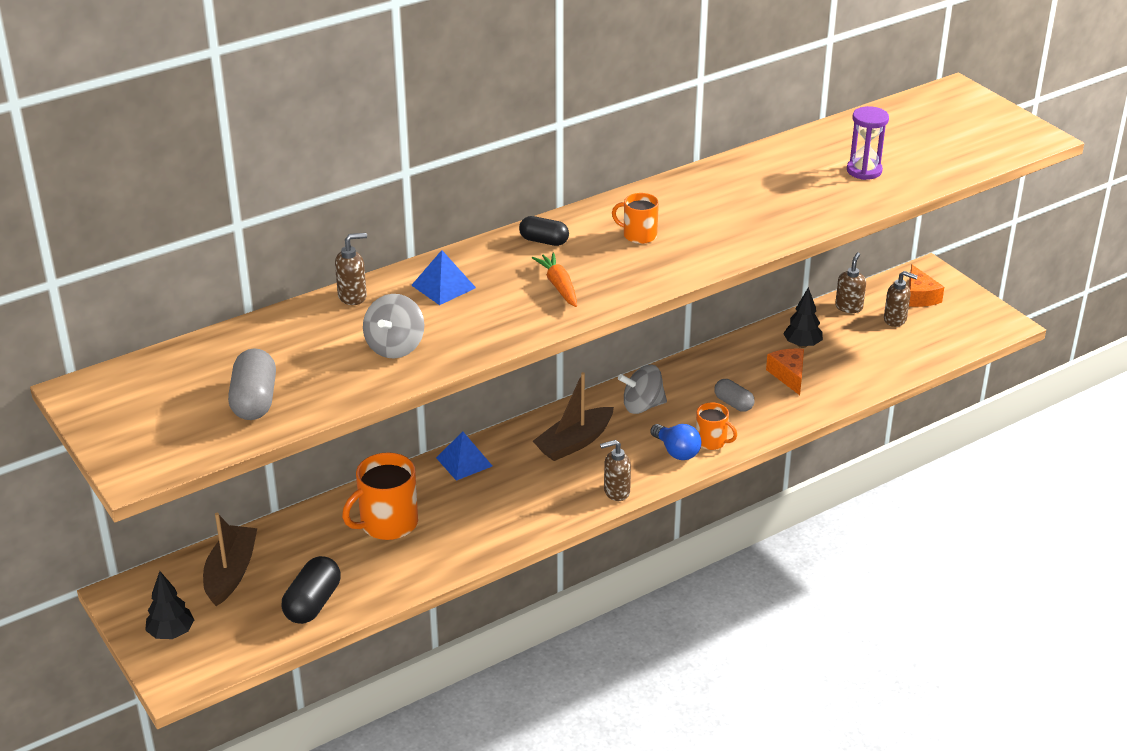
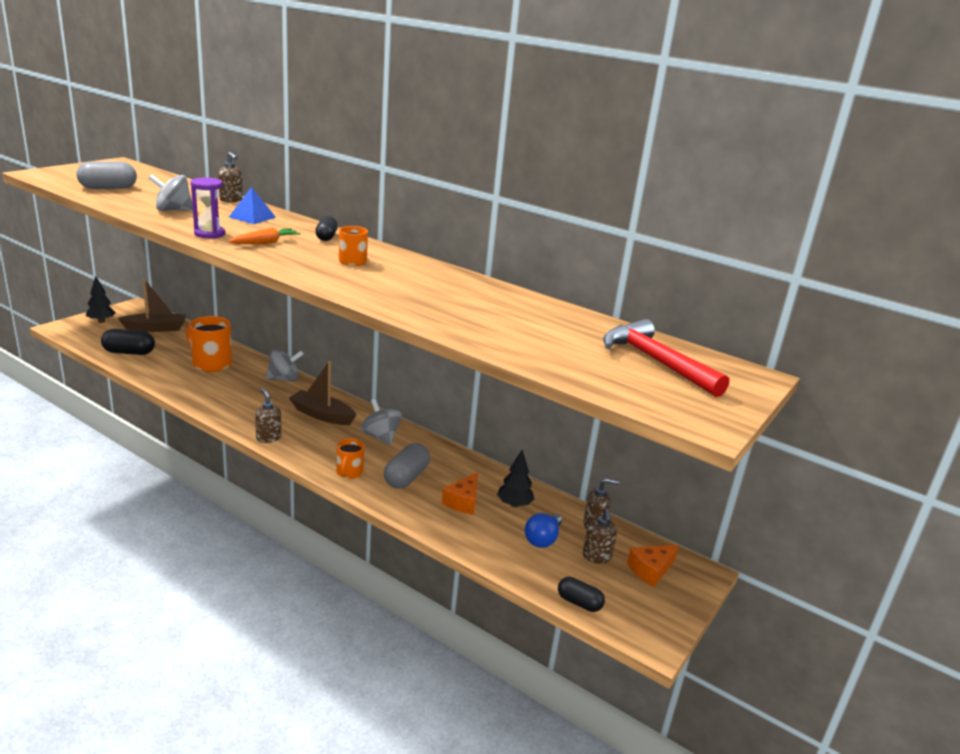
camera: 65 degrees right, 10 degrees down
(464, 461) = (284, 379): blue pyramid -> grey spinning top
(676, 451) = (328, 458): blue light bulb -> blue light bulb (542, 539)
(733, 403) = (406, 477): grey capsule -> grey capsule, size x1.53
(788, 375) = (463, 502): orange cheese -> orange cheese turned 150 degrees clockwise
(864, 171) = (532, 335): purple hourglass -> purple hourglass (209, 234)
(925, 125) = (656, 362): none -> red hammer
(954, 347) = (579, 603): none -> black capsule

